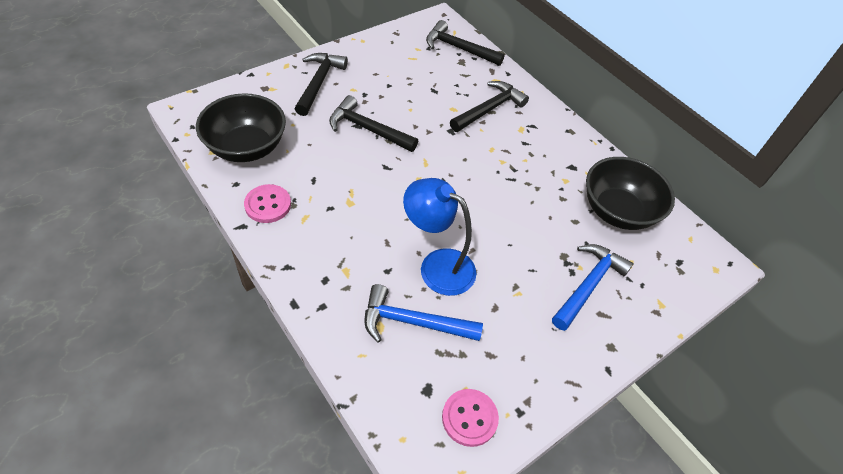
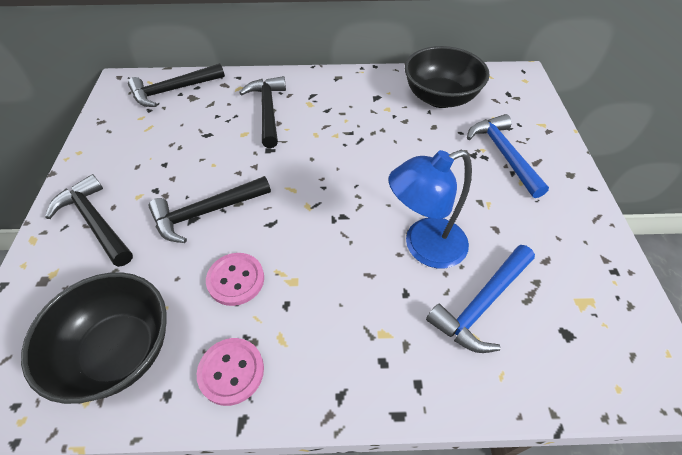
camera: 50 degrees left, 0 degrees up
(469, 418) = (610, 314): pink button -> pink button (236, 280)

